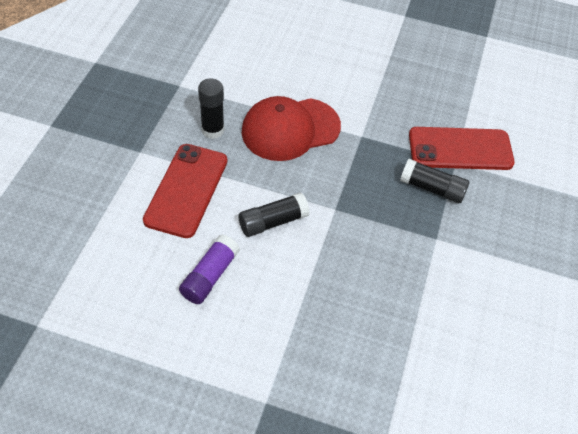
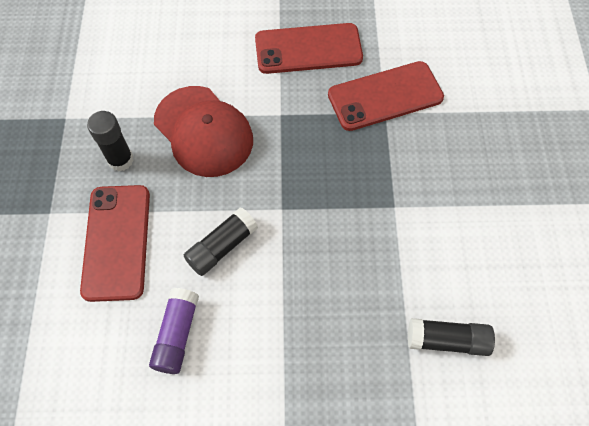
camera: 15 degrees left, 10 degrees up
(290, 129) = (203, 131): red cap -> red cap turned 90 degrees counterclockwise
(405, 93) = (308, 49): none -> red phone
(432, 188) = (372, 151): black glue stick -> black glue stick (447, 340)

